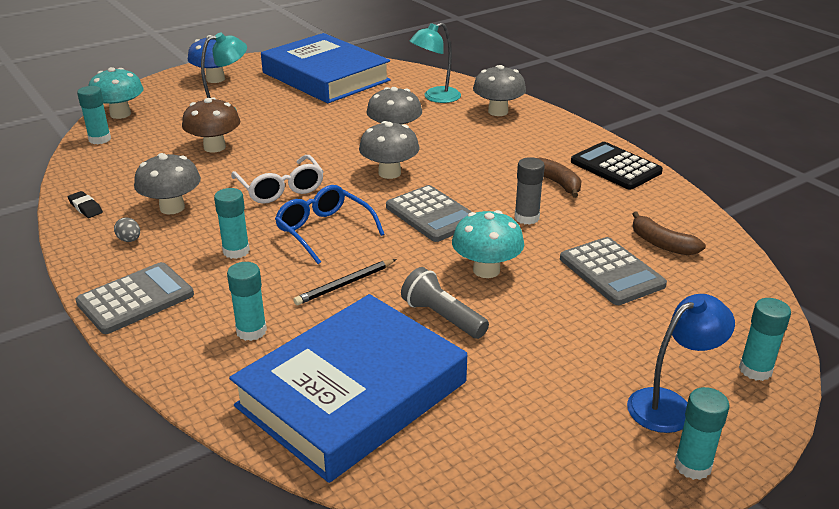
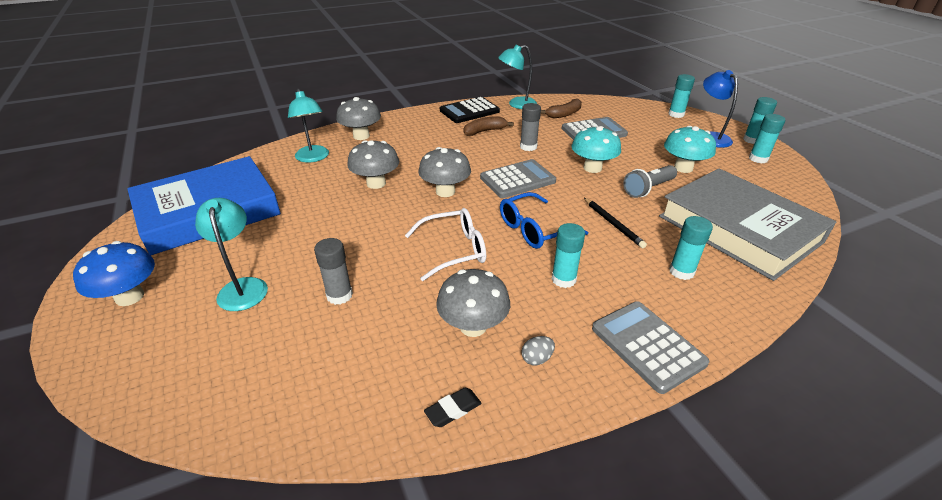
camera: 80 degrees left, 5 degrees up
(100, 139) = (247, 415): turquoise glue stick -> turquoise glue stick (758, 159)
(120, 114) = (170, 397): turquoise mushroom -> turquoise mushroom (683, 168)
(214, 147) = (339, 295): brown mushroom -> grey glue stick
(352, 394) = (739, 229): blue book -> grey book
(669, 201) = (516, 104): none -> turquoise lamp

